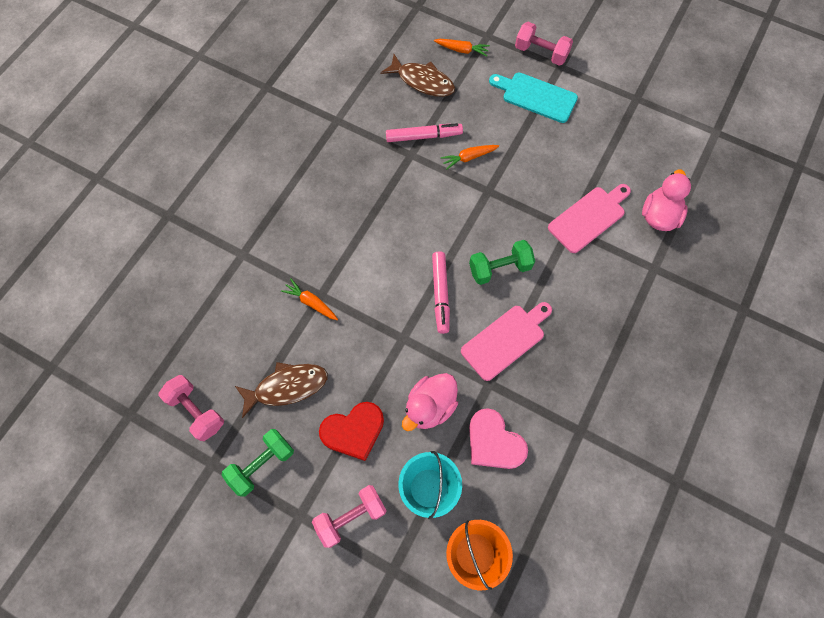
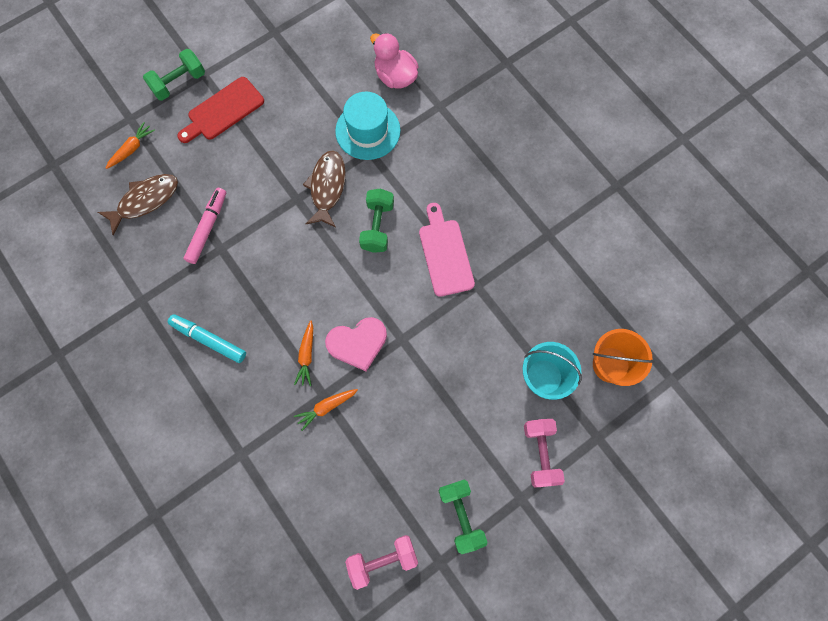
camera: 65 degrees left, 5 degrees up
(287, 387) = (399, 463): brown fish -> brown fish (327, 187)
(327, 184) = (209, 340): none -> turquoise marker
(353, 431) = (467, 420): red heart -> none
(430, 407) = (475, 344): pink duck -> none
(440, 294) = (376, 288): pink marker -> none
(469, 157) = (253, 199): orange carrot -> orange carrot (307, 355)
(494, 442) = (528, 306): pink heart -> pink heart (357, 343)
(536, 96) = (223, 111): turquoise cutting board -> red cutting board
(541, 53) = (179, 83): pink dumbbell -> green dumbbell
(589, 217) = (367, 131): pink cutting board -> turquoise hat

